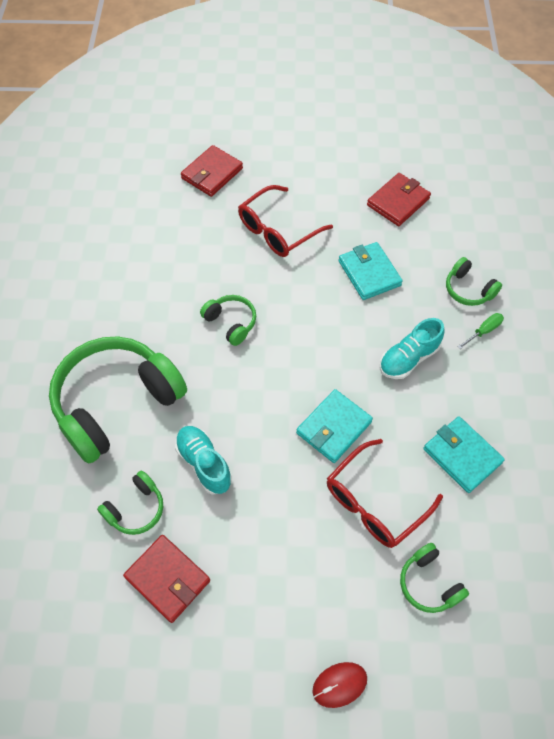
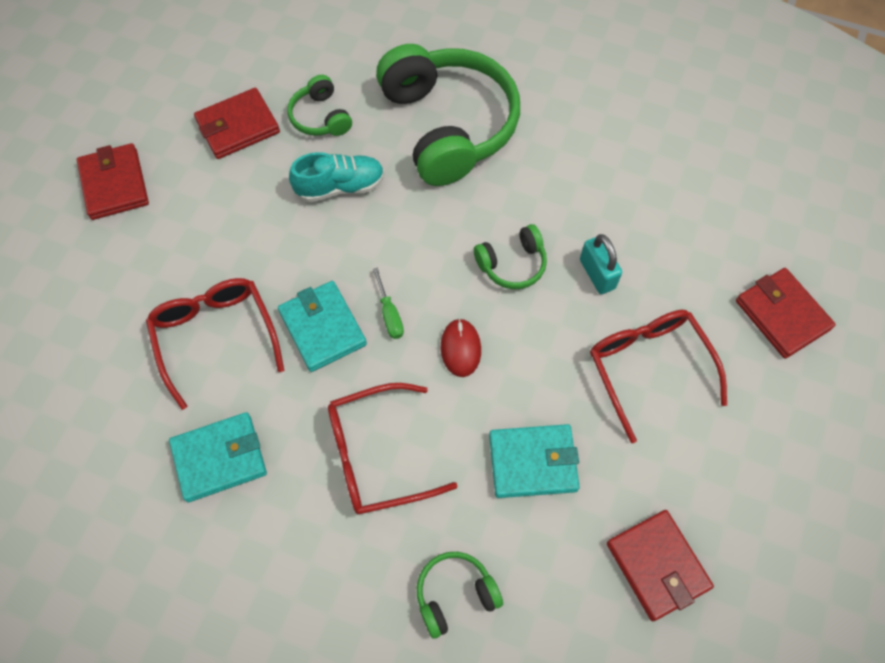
camera: 110 degrees right, 5 degrees up
(219, 272) = (597, 274): none -> turquoise padlock
(269, 667) = (114, 184): none -> red wallet
(339, 684) = (65, 235): red mouse -> red mouse (460, 348)
(408, 358) = (377, 455): turquoise shoe -> red glasses
(429, 583) = (104, 354): green headphones -> none
(483, 331) = (377, 580): green screwdriver -> green screwdriver (389, 314)

